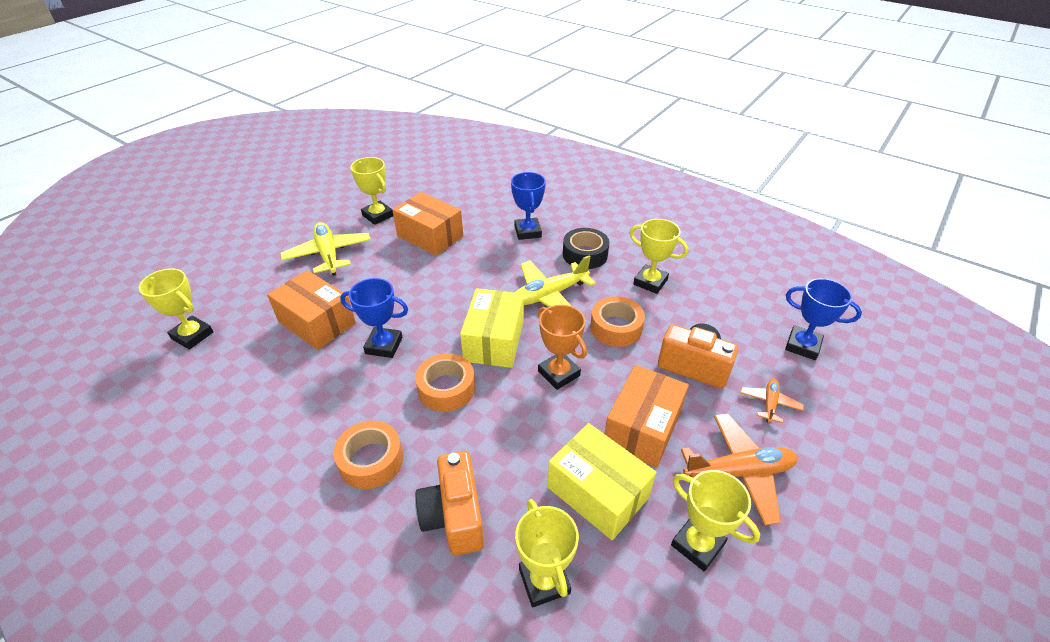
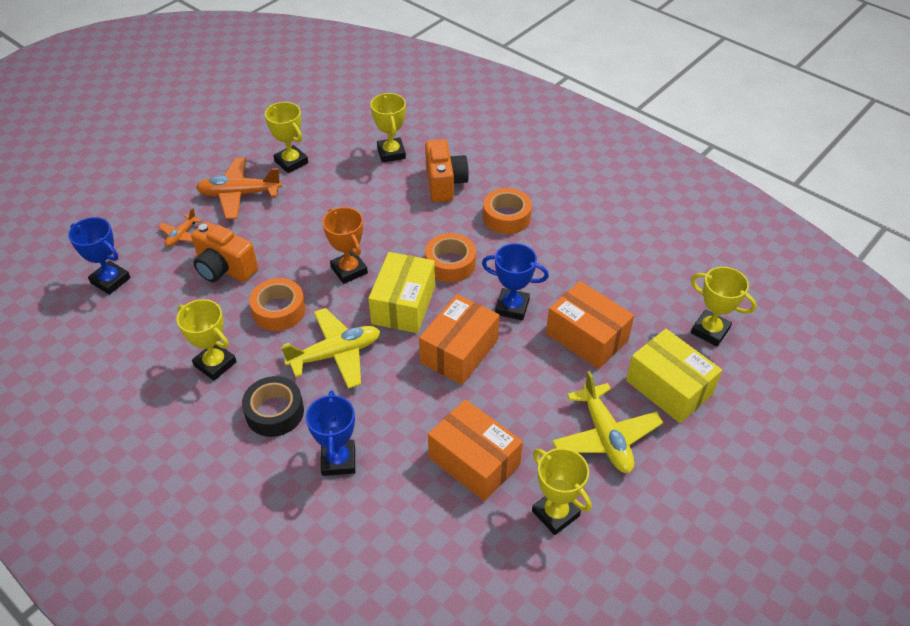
camera: 175 degrees left, 5 degrees up
(597, 492) = (344, 190): yellow box -> yellow box (669, 387)
(642, 428) = (295, 225): orange box -> orange box (459, 351)

